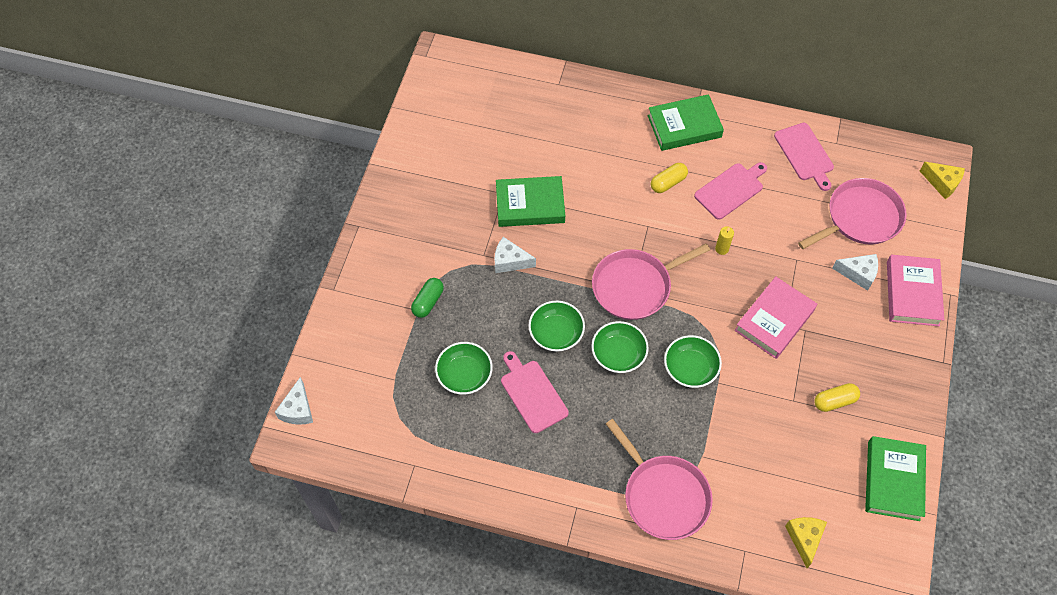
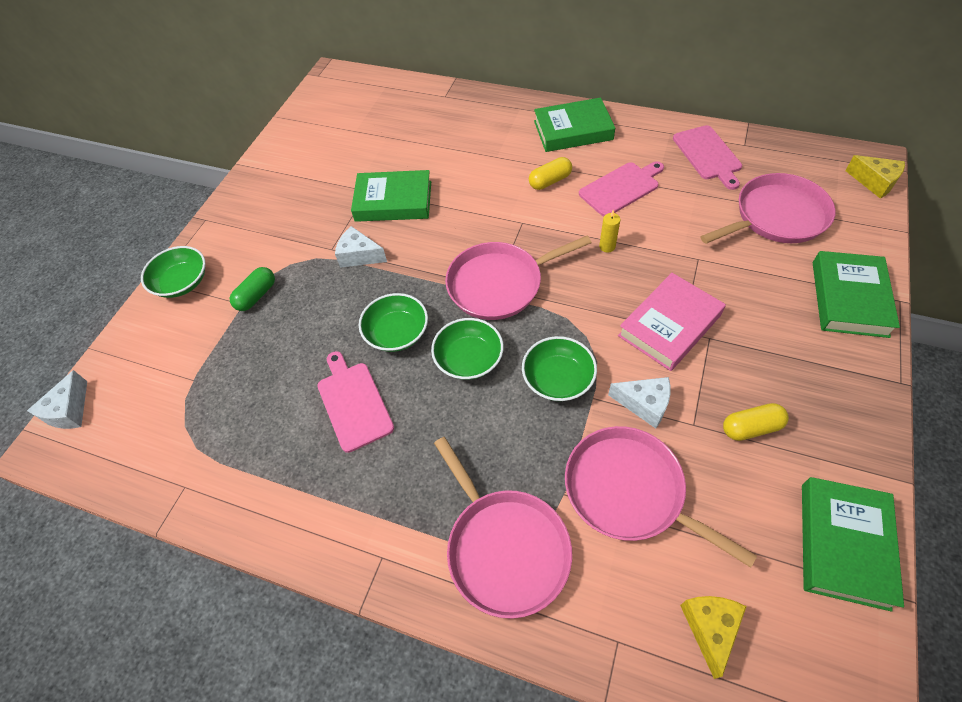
camera: 10 degrees right, 5 degrees down
(464, 374) = (276, 377): green bowl -> green bowl (182, 282)
(748, 452) = (629, 491): none -> pink pan
(858, 274) = (776, 275): white cheese -> white cheese (644, 404)
(912, 293) = (849, 298): pink book -> green book

